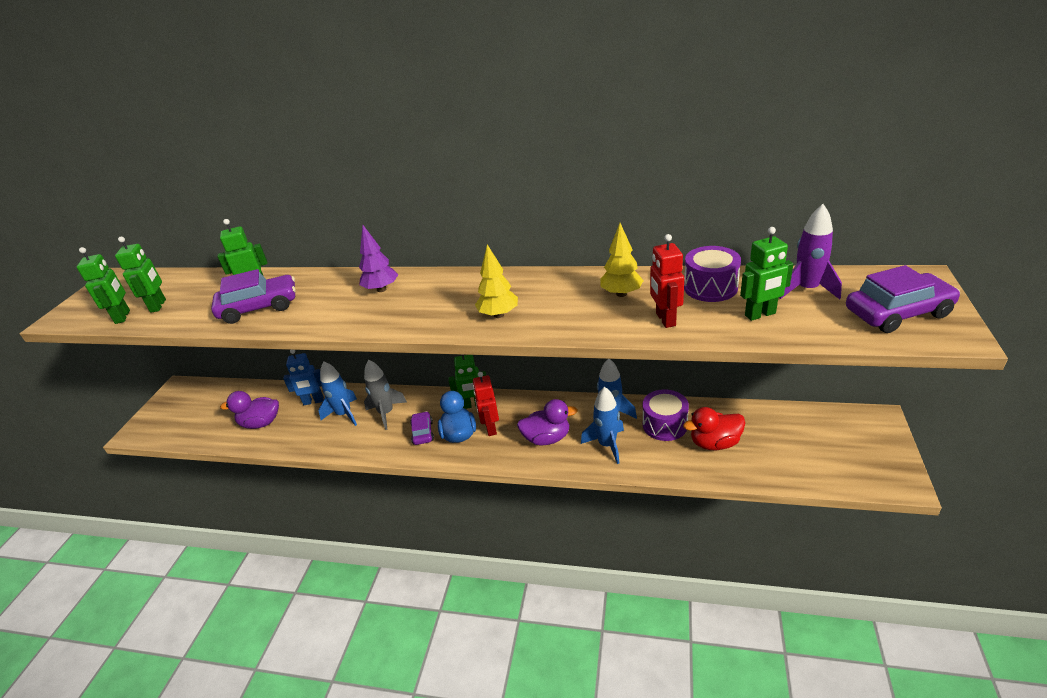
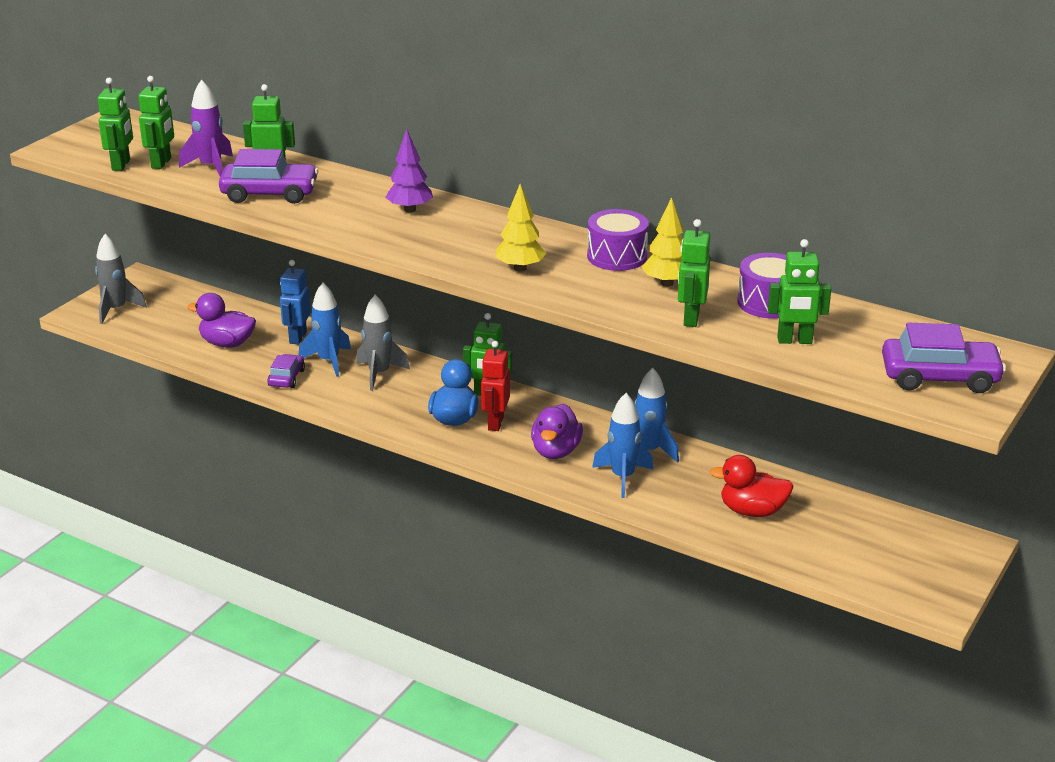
camera: 15 degrees right, 5 degrees down
(165, 420) = (116, 310): none -> grey rocket
(313, 401) = (297, 337): blue robot -> blue robot turned 90 degrees clockwise
(422, 432) = (412, 405): purple car -> purple car (286, 378)
(547, 438) = (556, 451): purple duck -> purple duck turned 90 degrees clockwise
(664, 425) = (707, 478): purple drum -> purple drum (617, 256)
(665, 319) = (690, 319): red robot -> green robot
(806, 290) = (870, 332): purple rocket -> purple rocket (211, 167)

